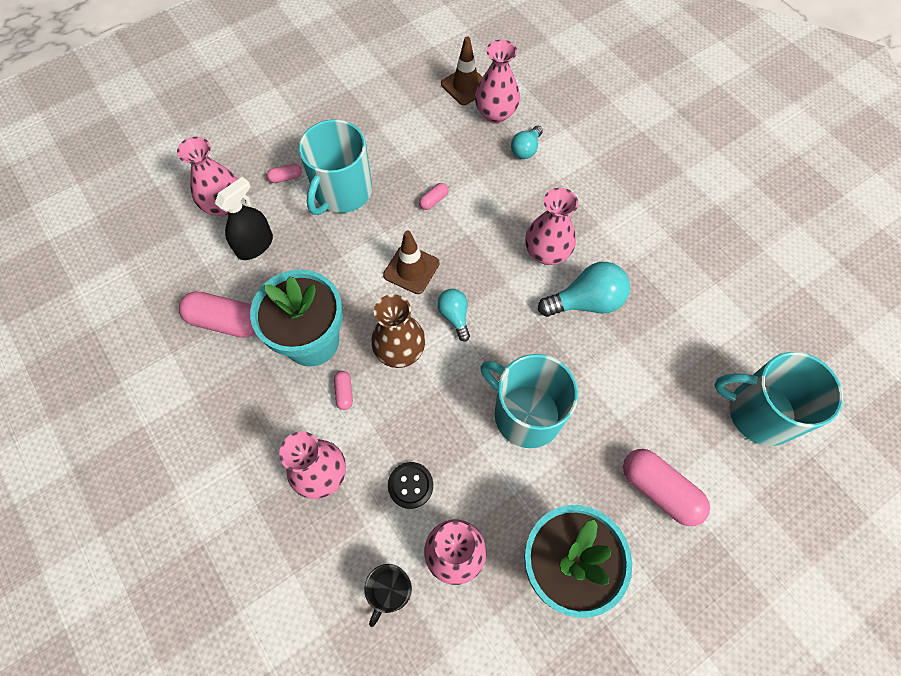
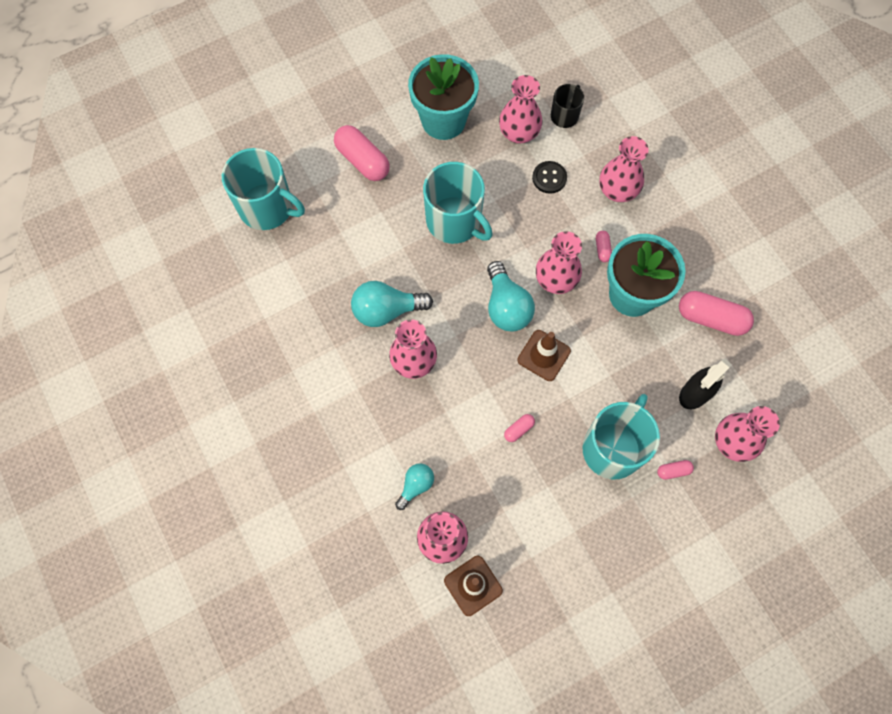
camera: 175 degrees left, 5 degrees up
(400, 351) = (555, 280): brown vase -> pink vase
(454, 316) = (506, 306): turquoise light bulb -> turquoise light bulb, size x1.69

